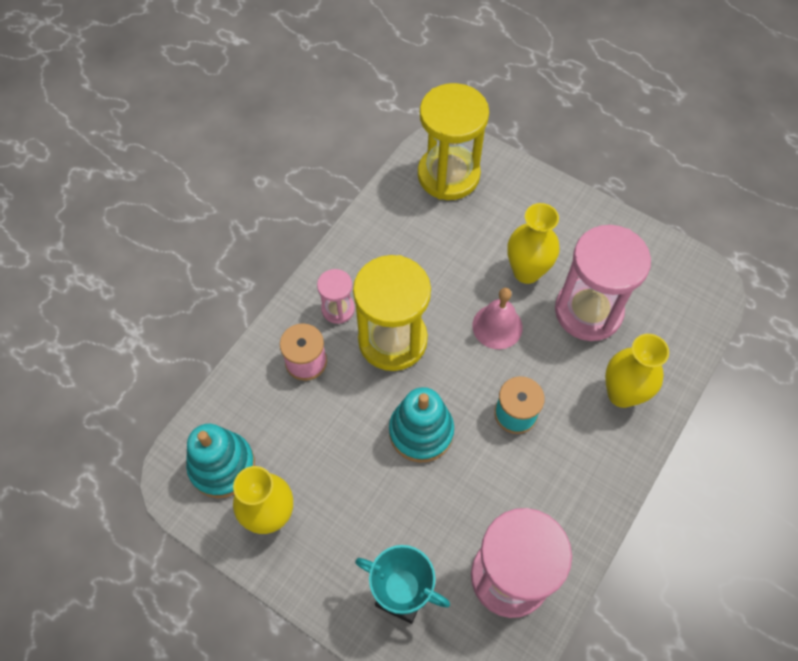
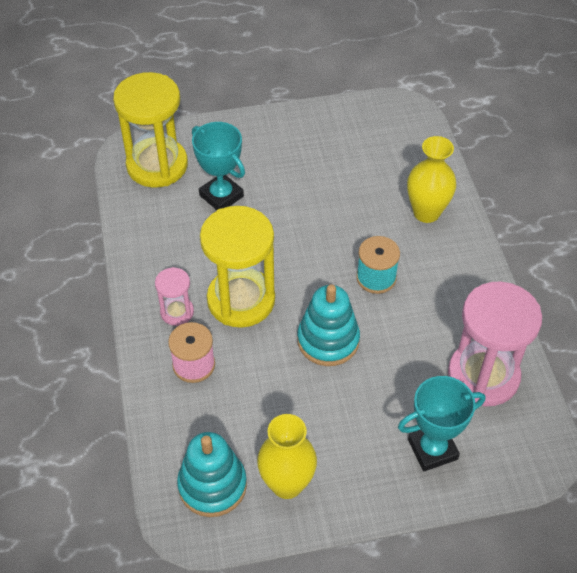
camera: 45 degrees left, 10 degrees down
(469, 240) = (221, 196): none -> turquoise trophy
(497, 326) = (303, 235): pink bell -> none
(526, 271) = (283, 186): yellow vase -> none
(588, 311) = (351, 180): pink hourglass -> none

